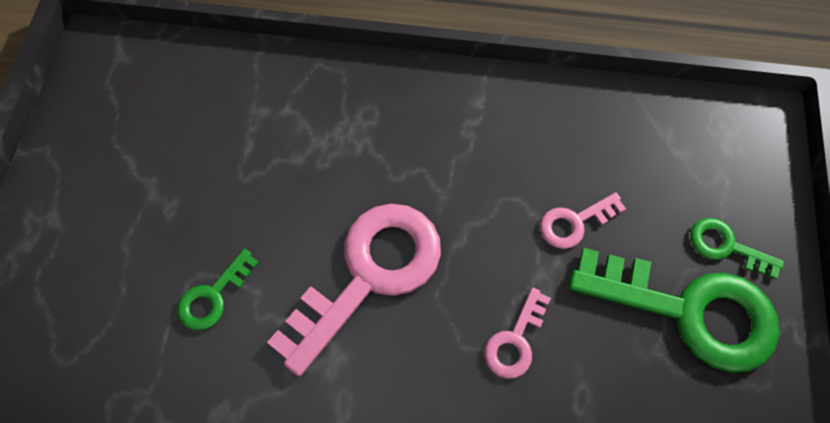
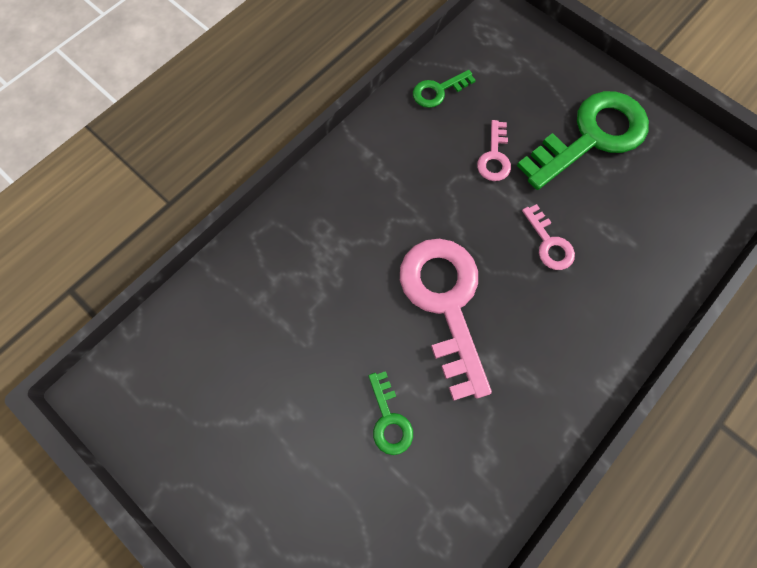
camera: 55 degrees left, 5 degrees up
(726, 246) = (565, 89): green key -> green key (438, 91)

